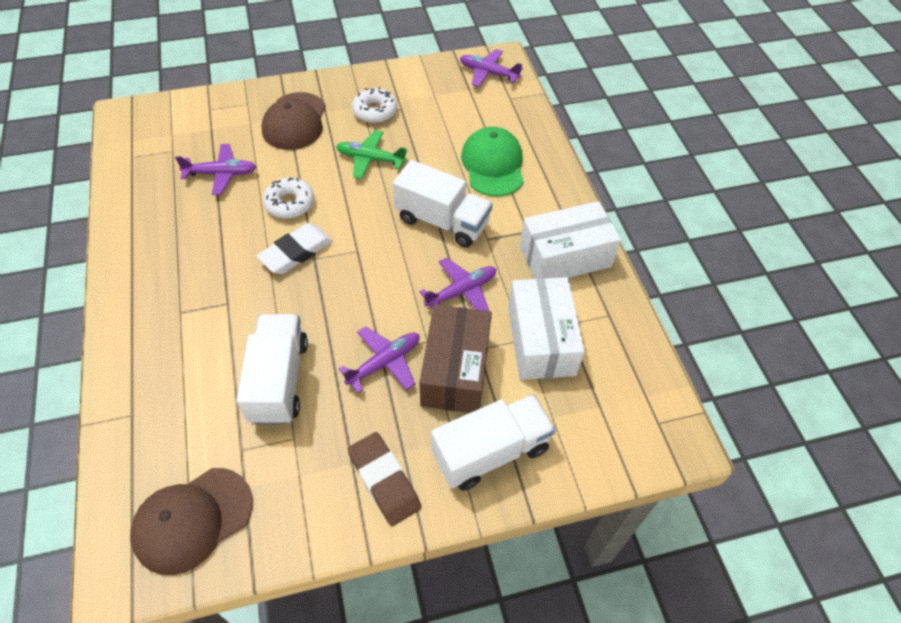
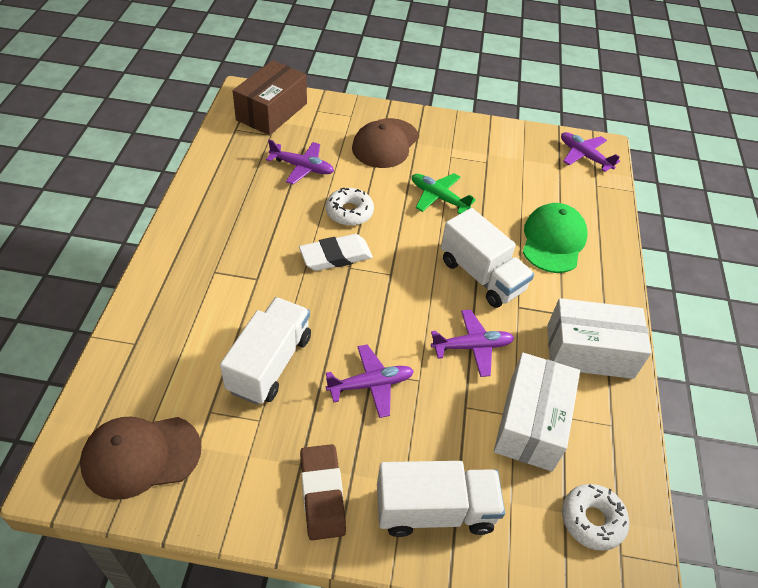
camera: 20 degrees right, 5 degrees down
(375, 111) = (461, 157): white donut -> white donut (592, 520)
(455, 371) = (434, 418): brown box -> brown box (271, 111)

